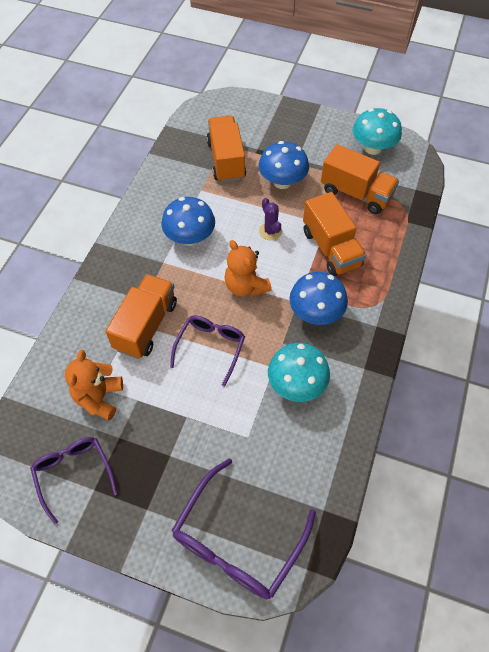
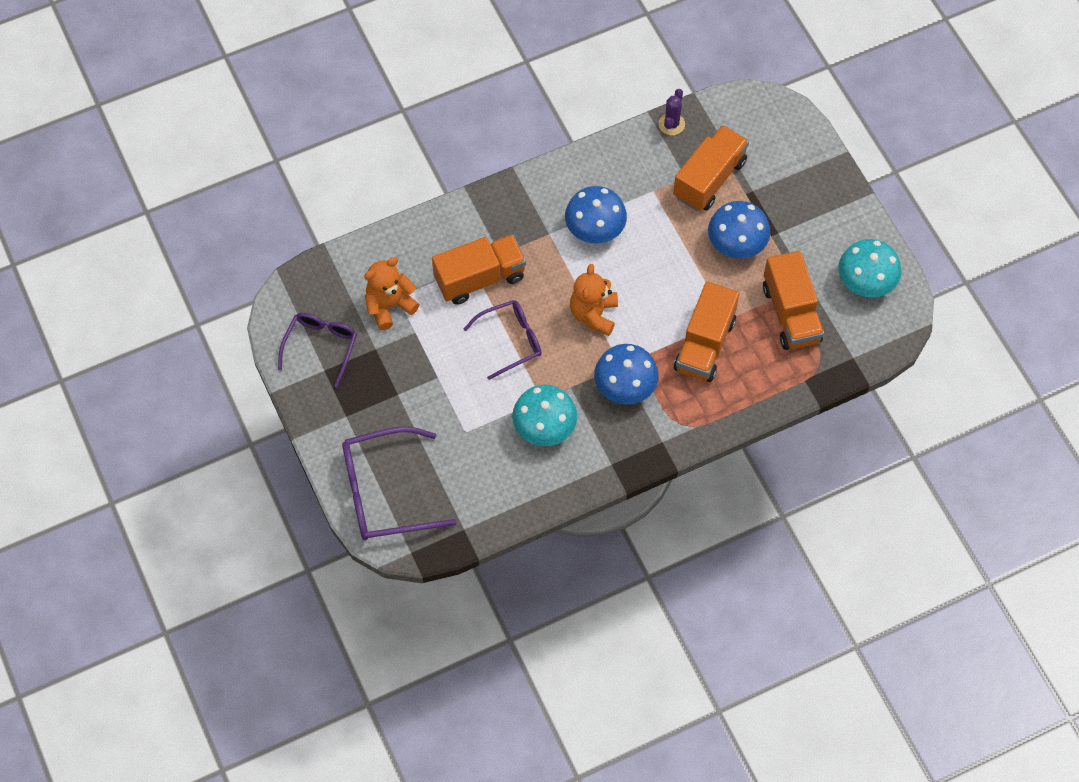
camera: 45 degrees right, 5 degrees up
(270, 231) = (670, 283): purple cactus -> purple cactus (671, 124)

